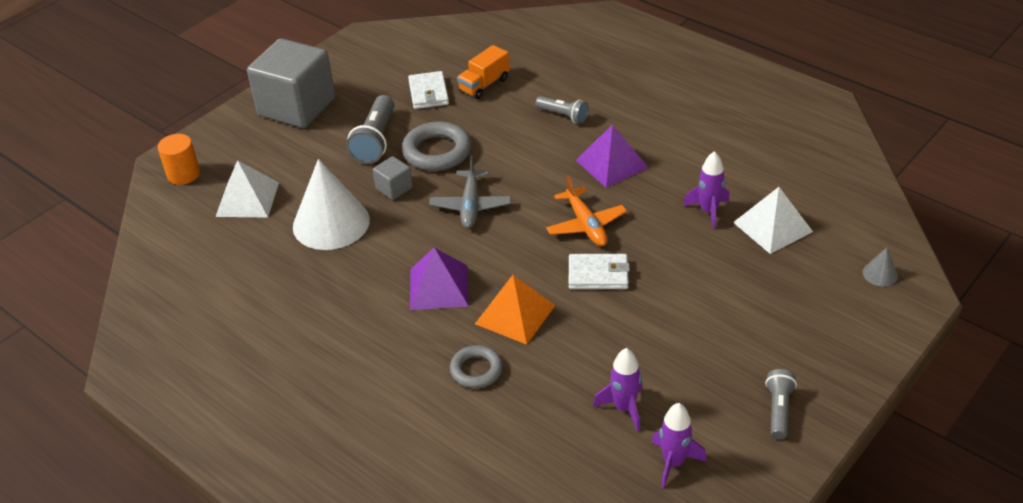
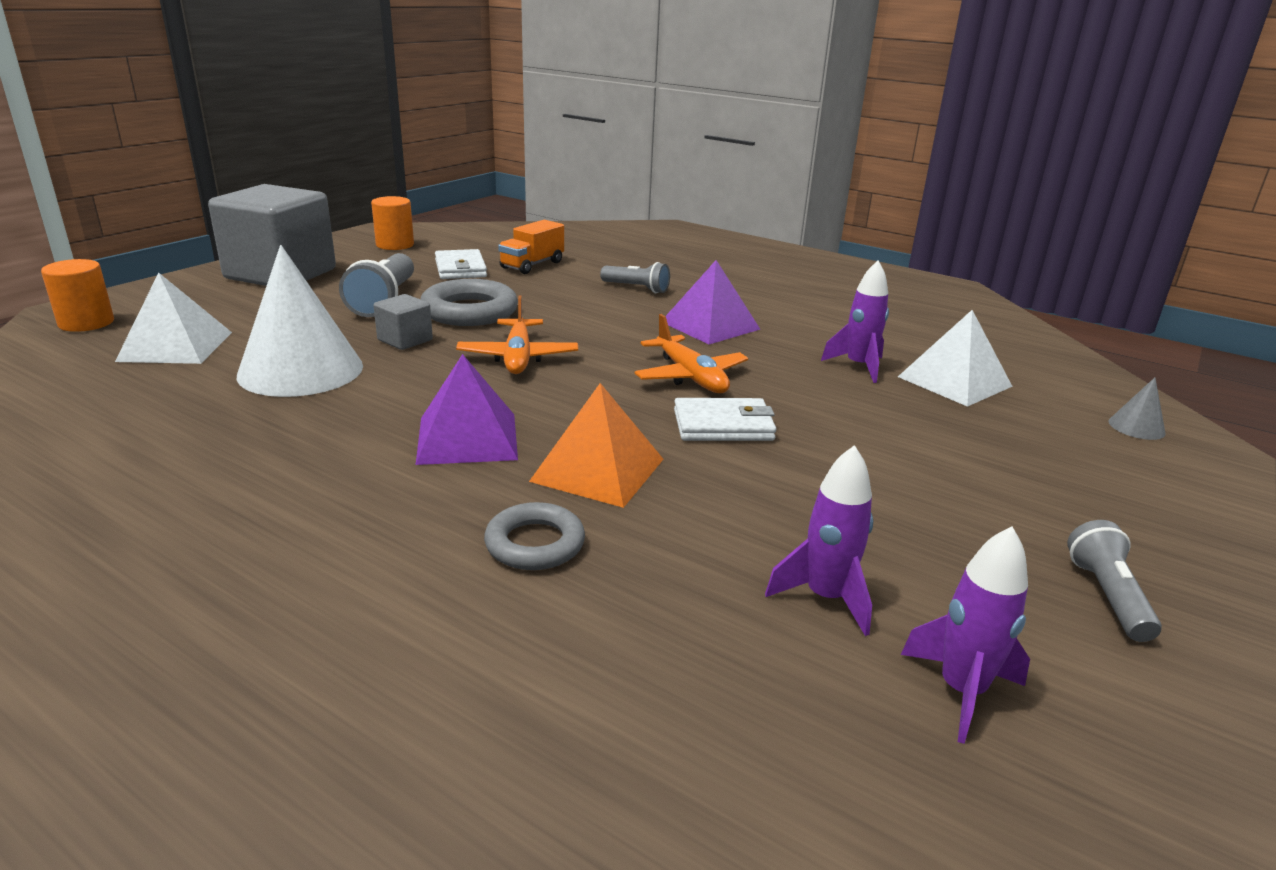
camera: 10 degrees left, 15 degrees down
(376, 59) = (395, 245): none -> orange cylinder
(470, 206) = (518, 357): grey plane -> orange plane

